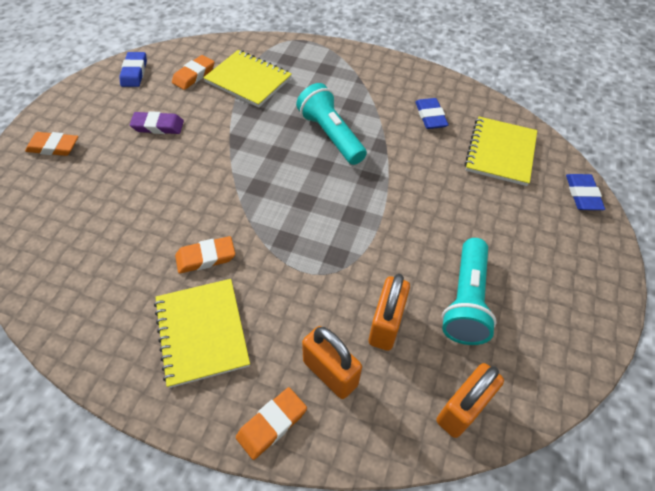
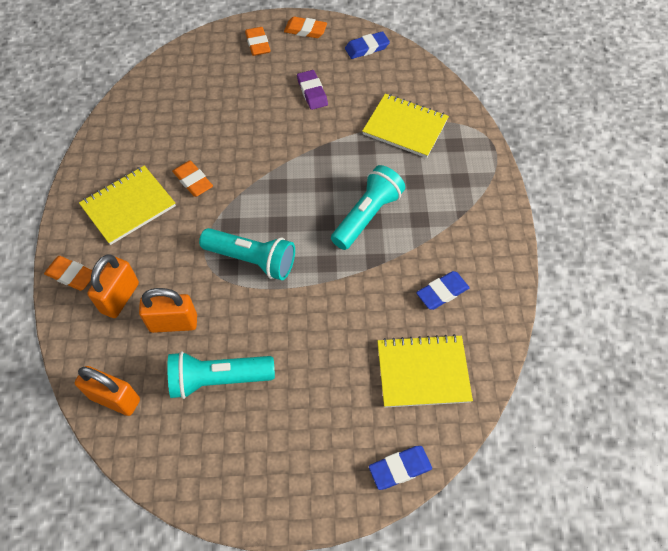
camera: 70 degrees right, 5 degrees up
(194, 75) = (387, 87): orange eraser -> orange eraser (305, 30)
(248, 80) = (405, 127): yellow notebook -> yellow notebook turned 75 degrees counterclockwise
(338, 234) = (252, 260): none -> turquoise flashlight

